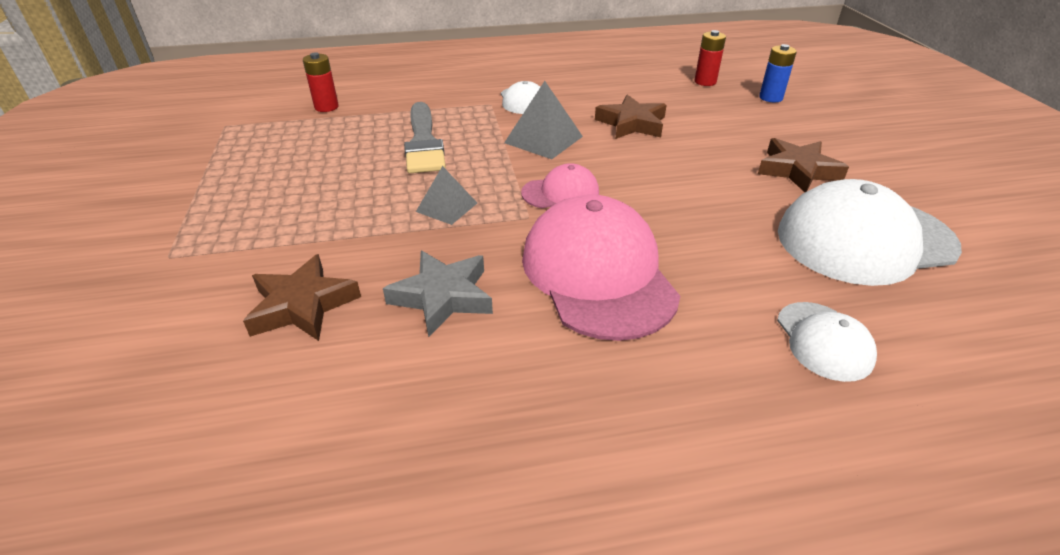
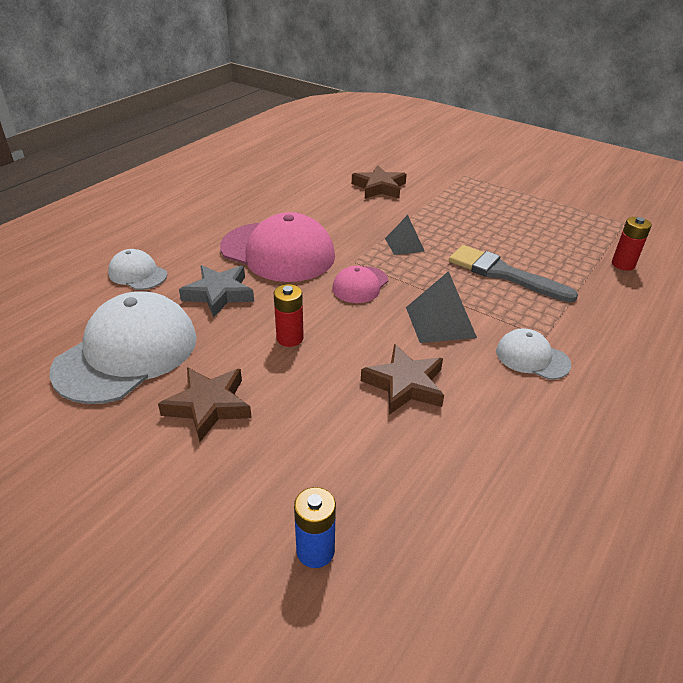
camera: 135 degrees right, 0 degrees up
(442, 297) = (333, 212): grey star -> grey star (219, 294)
(705, 82) = (428, 536): red battery -> red battery (290, 338)

